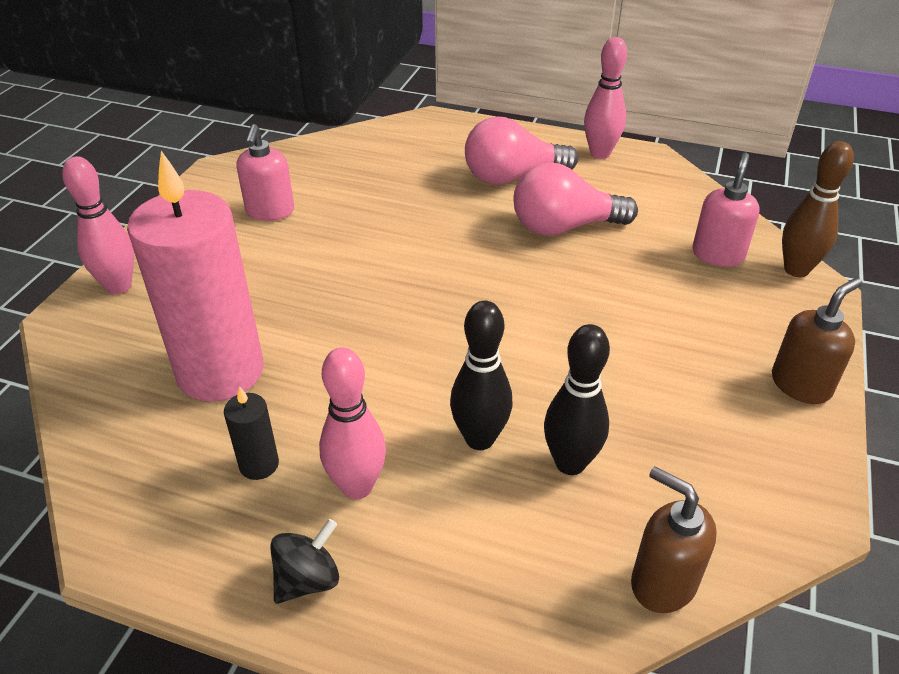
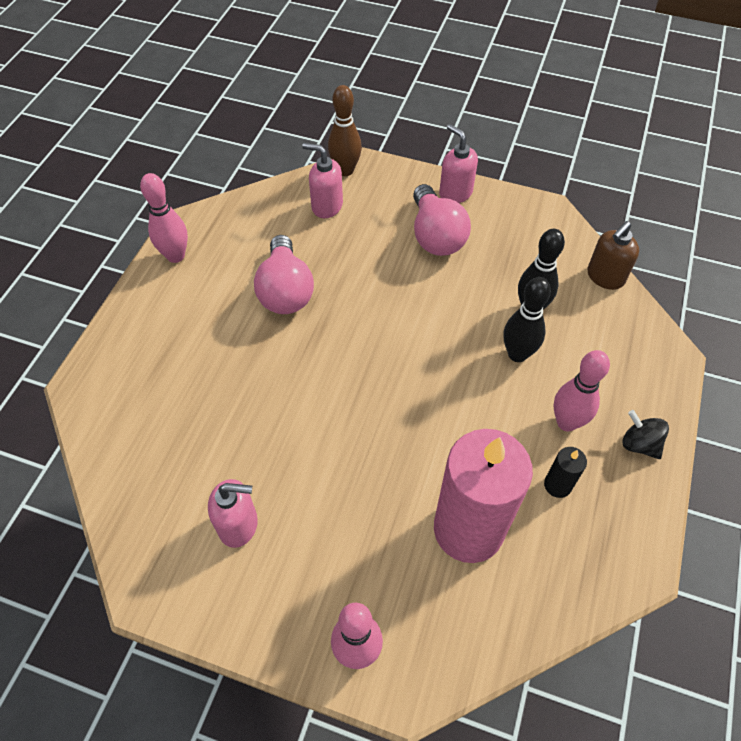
camera: 90 degrees left, 15 degrees up
(512, 177) = (205, 321): pink light bulb -> pink light bulb (436, 236)
(800, 385) = (455, 193): brown soap dispenser -> pink soap dispenser

